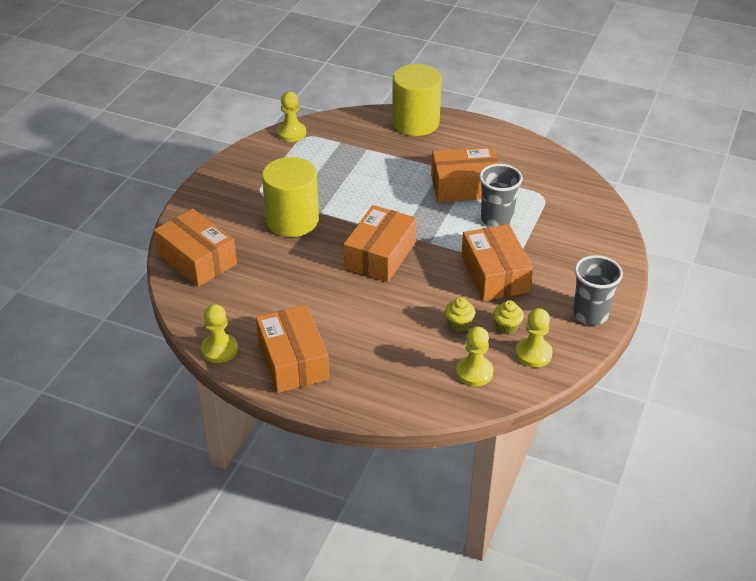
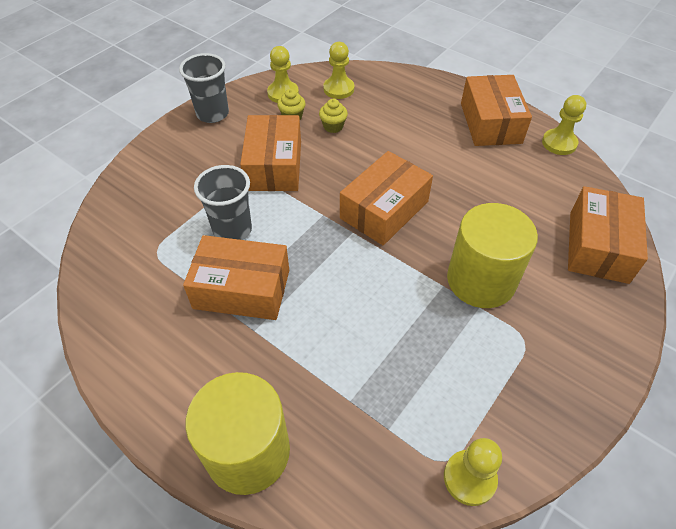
camera: 165 degrees left, 10 degrees up
(197, 259) = (598, 246): orange box -> orange box turned 45 degrees clockwise

